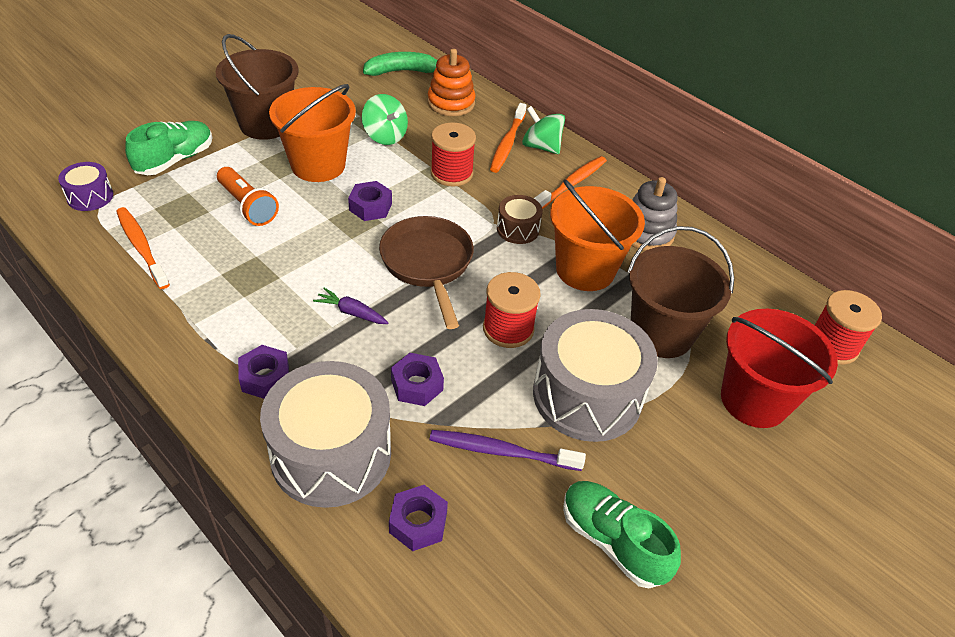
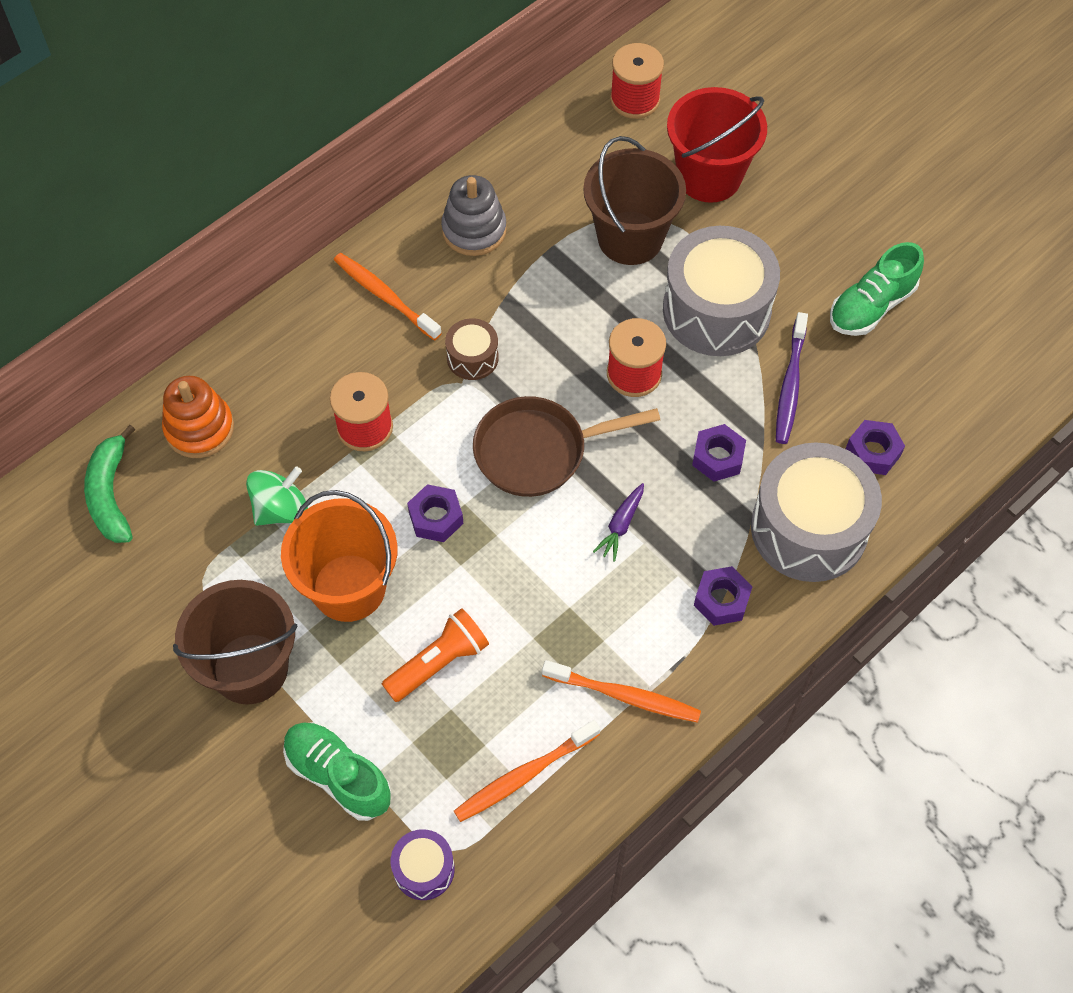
camera: 85 degrees left, 15 degrees up
(507, 143) = (298, 362): orange toothbrush -> orange toothbrush (624, 695)
(541, 147) = (306, 323): green spinning top -> none
(585, 270) = (539, 296): orange bucket -> none

